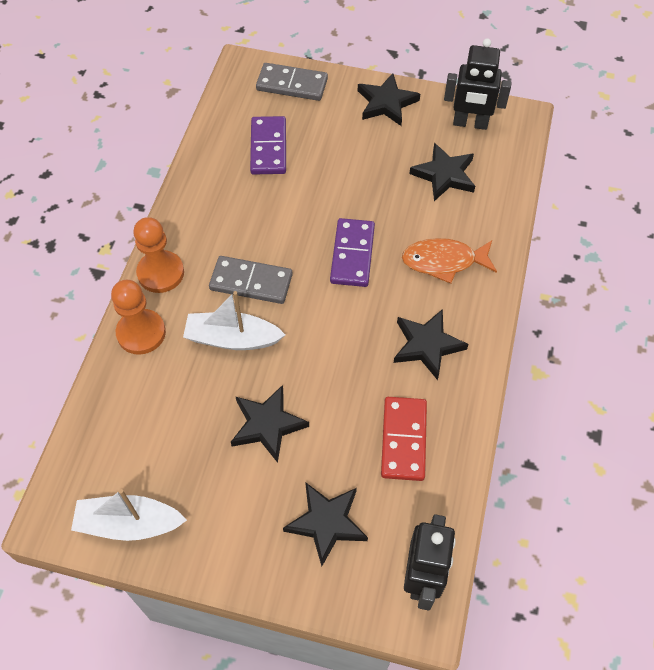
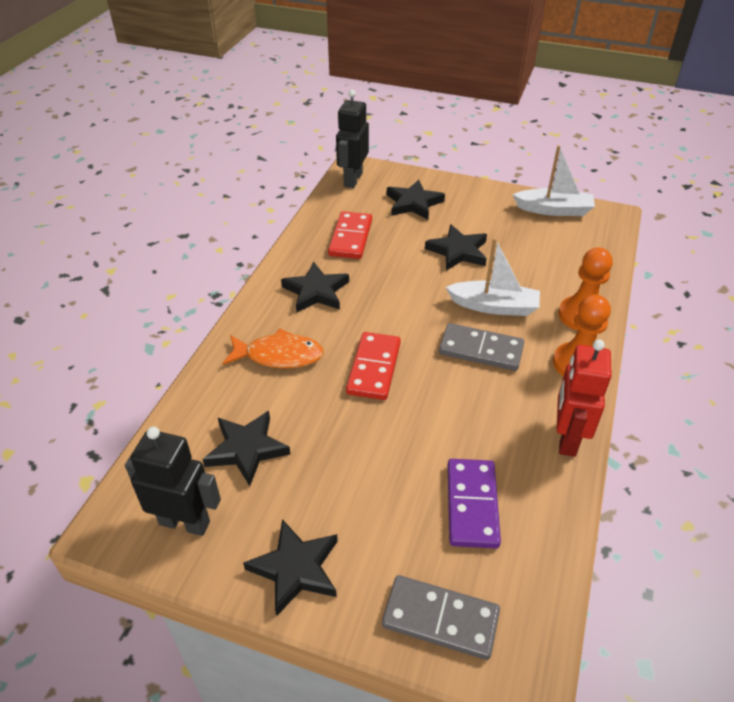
camera: 175 degrees left, 15 degrees down
(187, 201) = (567, 438): none -> red robot
(352, 254) = (374, 368): purple domino -> red domino

